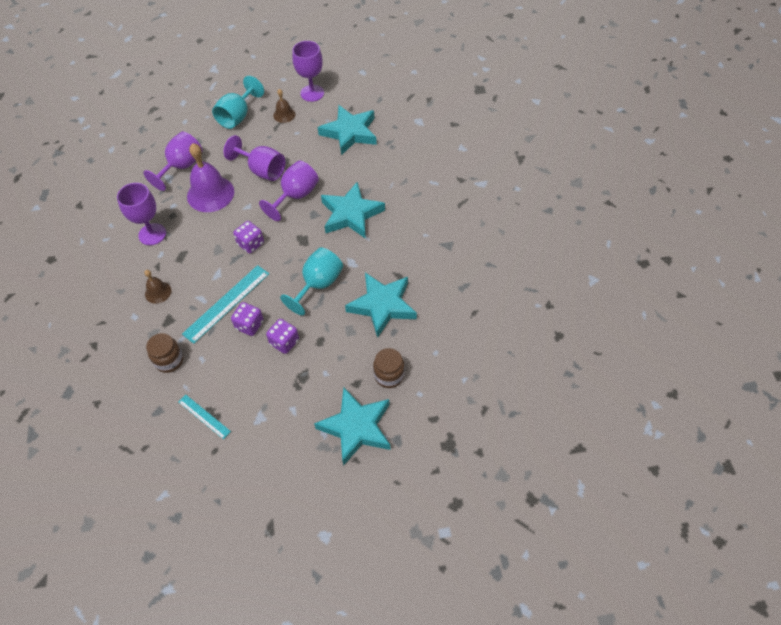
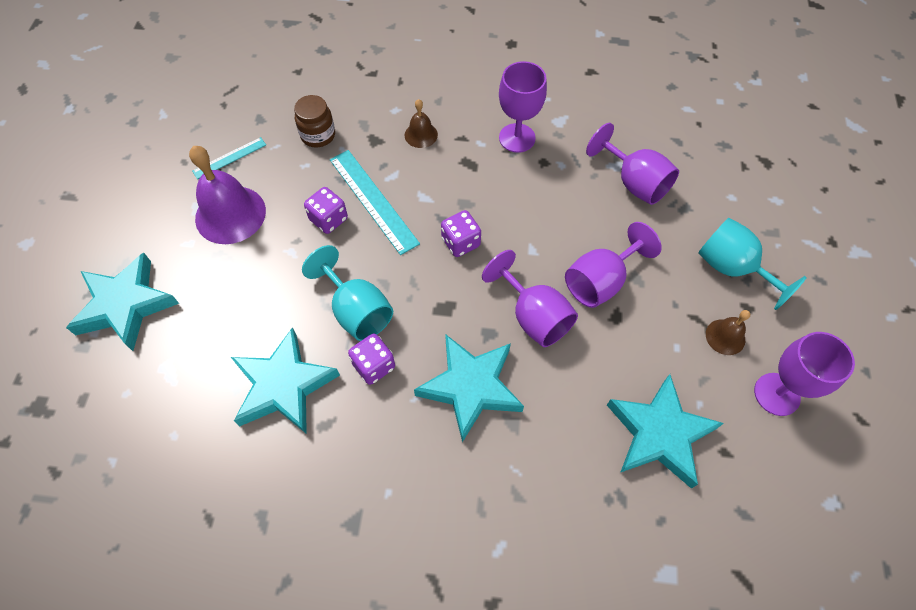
camera: 105 degrees right, 5 degrees up
(210, 194) = (570, 209): purple bell -> purple bell (230, 214)
(284, 342) = (285, 252): purple dice -> purple dice (374, 365)
(389, 375) = (172, 362): brown jar -> none

